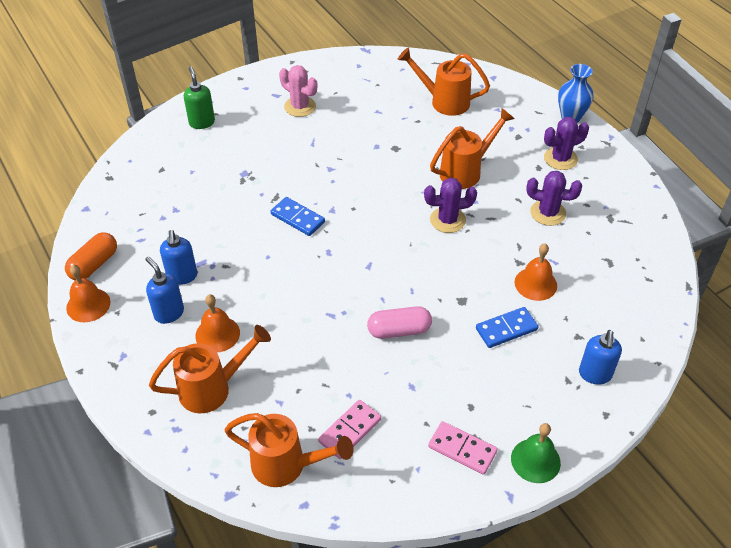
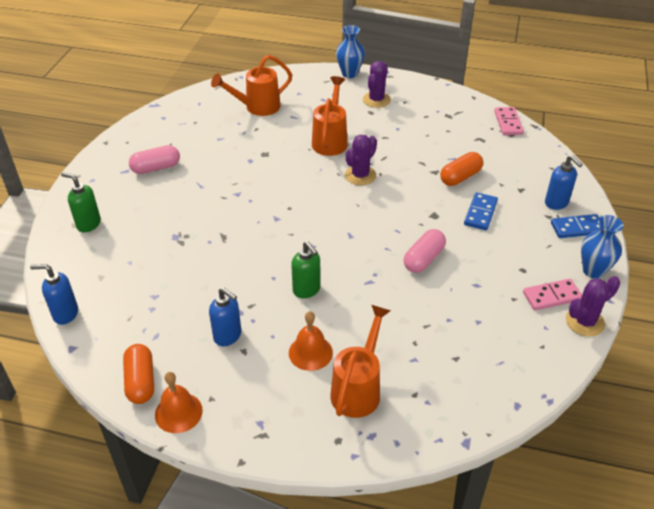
camera: 45 degrees left, 5 degrees down
(169, 313) = (254, 367): blue soap dispenser -> blue soap dispenser (65, 314)
(277, 285) = (307, 290): none -> green soap dispenser
(286, 465) = (473, 392): orange watering can -> none
(298, 218) = (259, 239): blue domino -> blue domino (577, 228)
(300, 107) = (156, 168): pink cactus -> pink capsule
(349, 430) = (479, 339): pink domino -> pink domino (508, 123)
(535, 284) = (460, 177): orange bell -> orange capsule
(535, 460) = (593, 270): green bell -> blue vase
(548, 213) = (412, 134): purple cactus -> purple cactus (584, 322)

